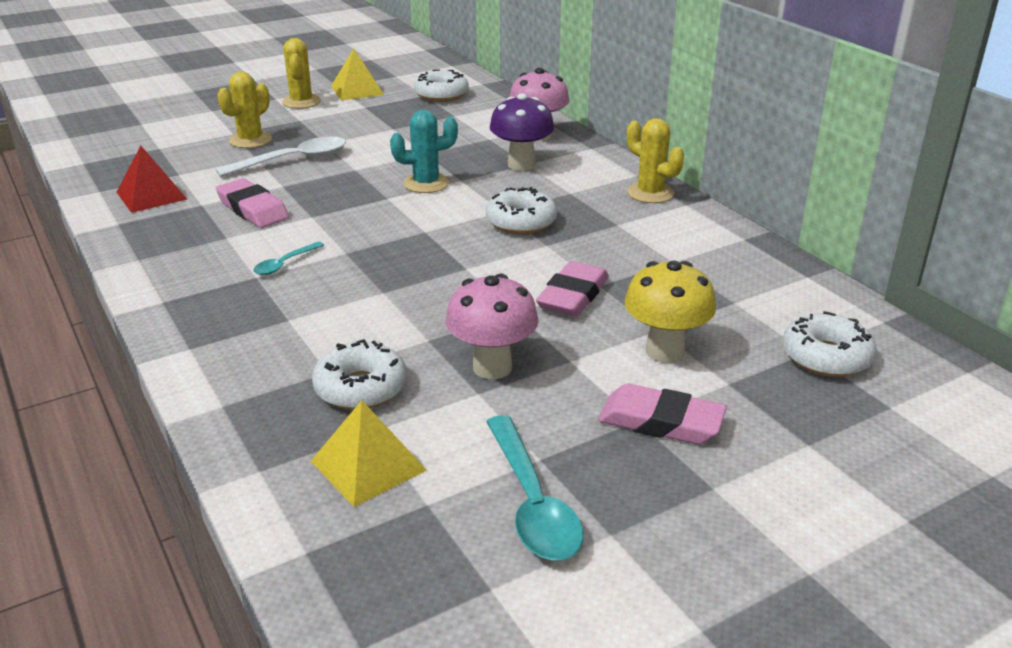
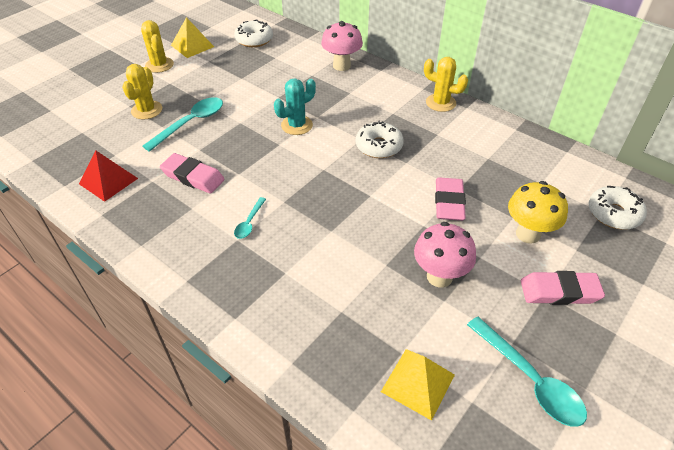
camera: 20 degrees left, 15 degrees up
(294, 160) = (191, 123): white spoon -> turquoise spoon
(361, 388) = (371, 319): white donut -> none
(521, 165) = (347, 95): purple mushroom -> none

